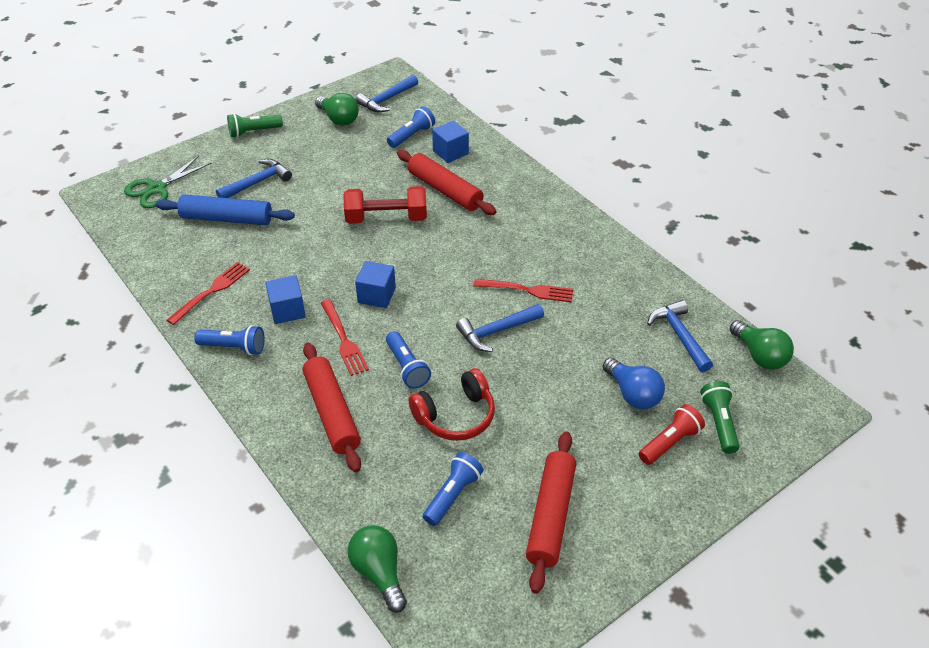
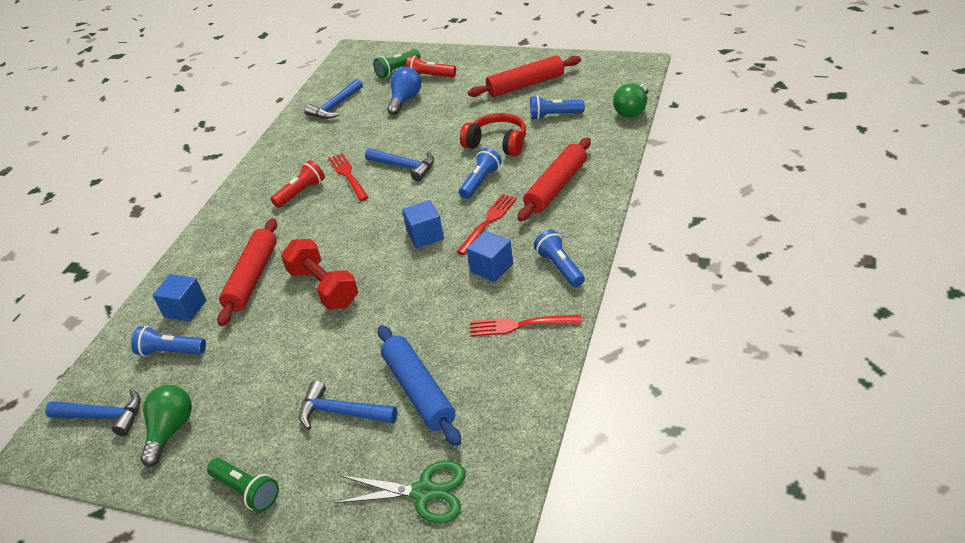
camera: 120 degrees left, 5 degrees down
(534, 253) = (301, 192): none -> red flashlight
(759, 355) = (326, 79): green light bulb -> none

